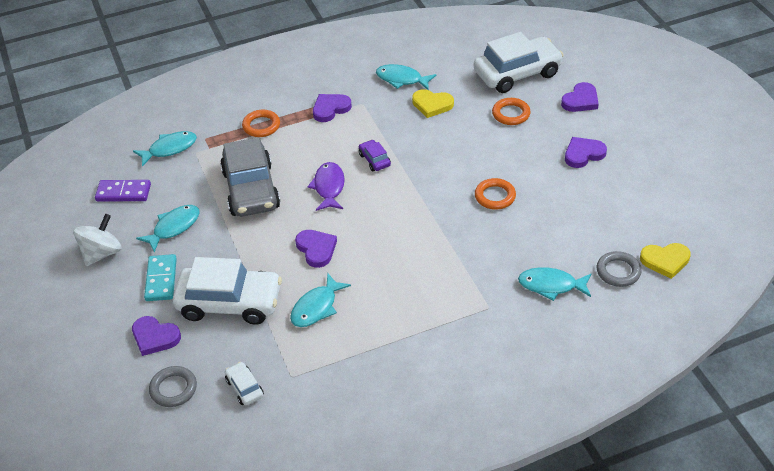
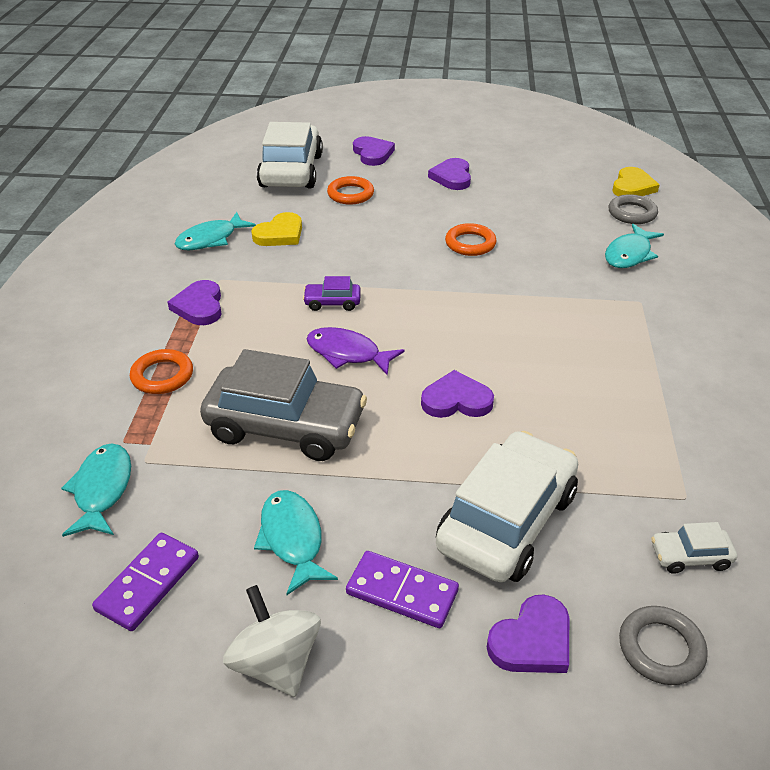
camera: 65 degrees left, 5 degrees down
(161, 279) = (402, 592): turquoise domino -> purple domino
(316, 307) = (566, 434): turquoise fish -> none

